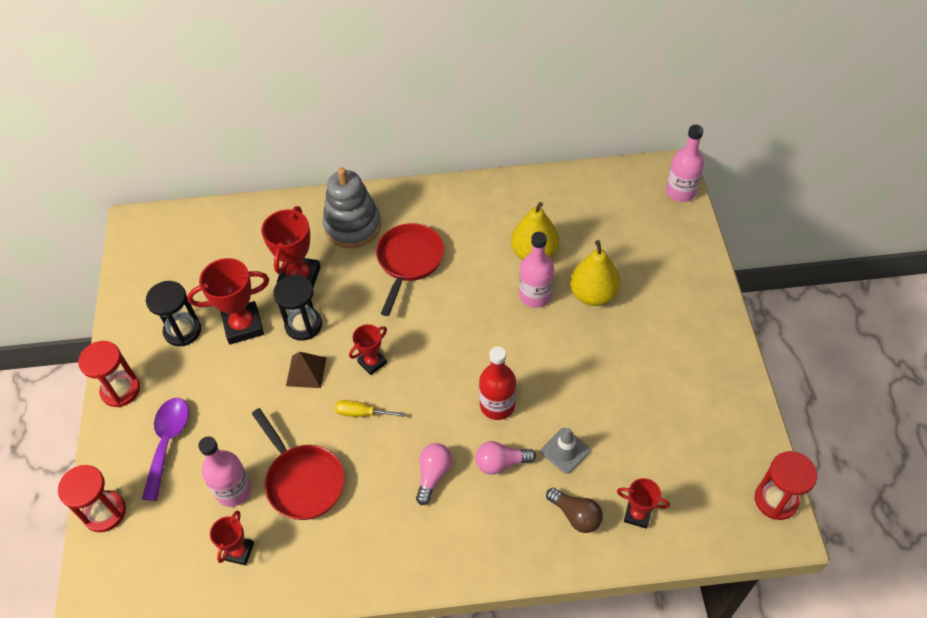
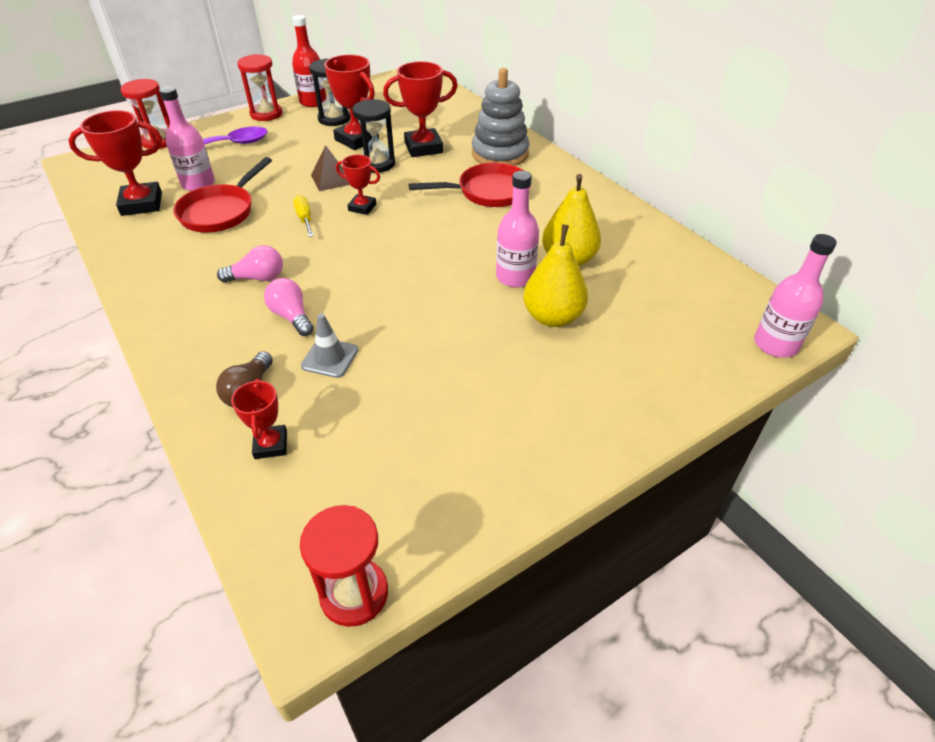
camera: 60 degrees right, 10 degrees down
(239, 551) = (142, 204): red trophy -> red trophy, size x1.72
(497, 405) = (360, 293): red bottle -> red bottle (313, 102)

